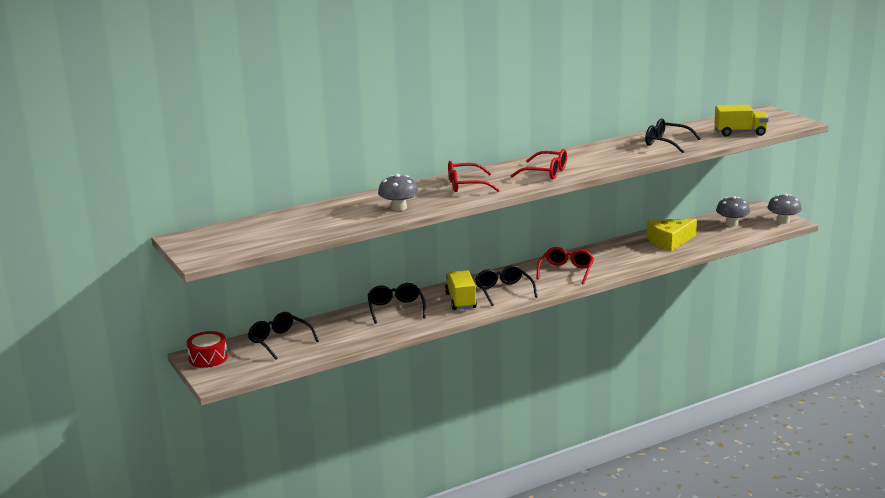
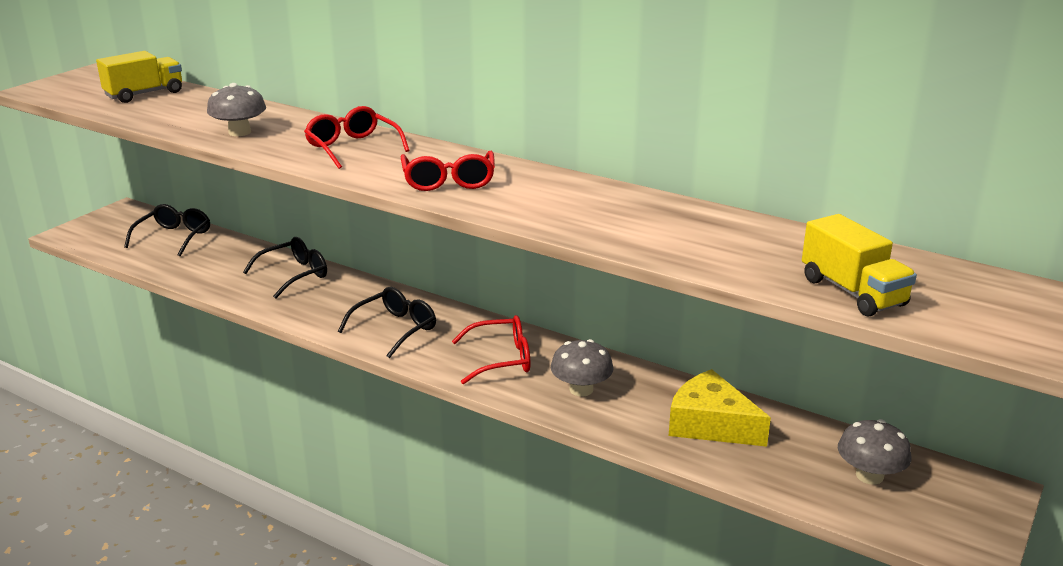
camera: 60 degrees right, 5 degrees up
(208, 358) = (120, 216): red drum -> none
(461, 301) = (343, 308): yellow truck -> yellow truck (144, 94)
(666, 143) = (699, 237): black glasses -> none
(783, 221) = (962, 539): grey mushroom -> grey mushroom (581, 389)

